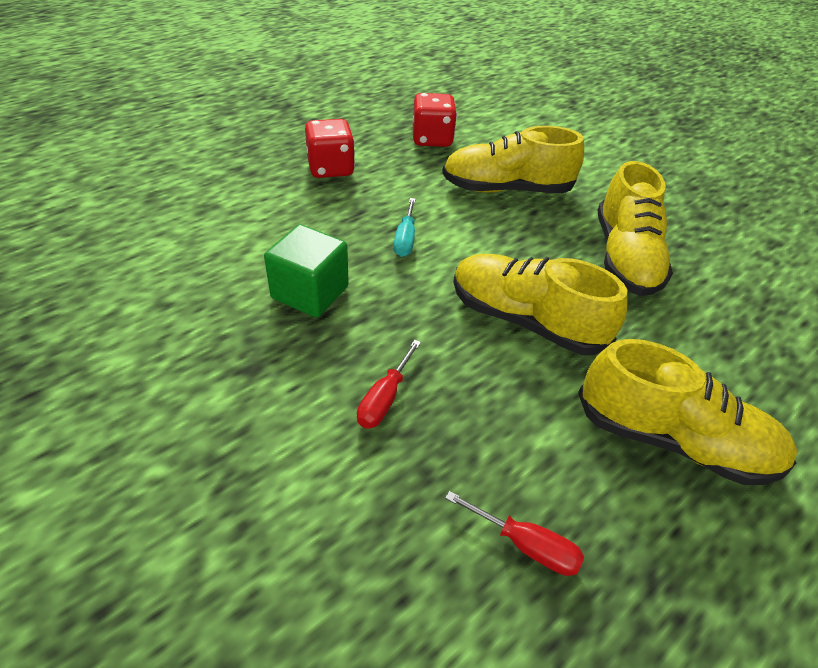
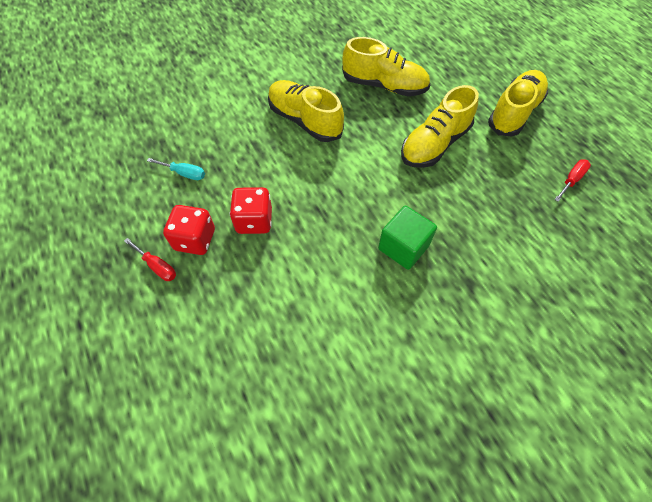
camera: 75 degrees left, 15 degrees up
(384, 399) = (492, 219): red screwdriver -> red screwdriver (157, 266)
(405, 239) = (353, 187): turquoise screwdriver -> turquoise screwdriver (184, 173)
(432, 139) = (226, 148): red dice -> red dice (195, 239)
(506, 189) = (305, 121): yellow shoe -> yellow shoe turned 120 degrees clockwise

